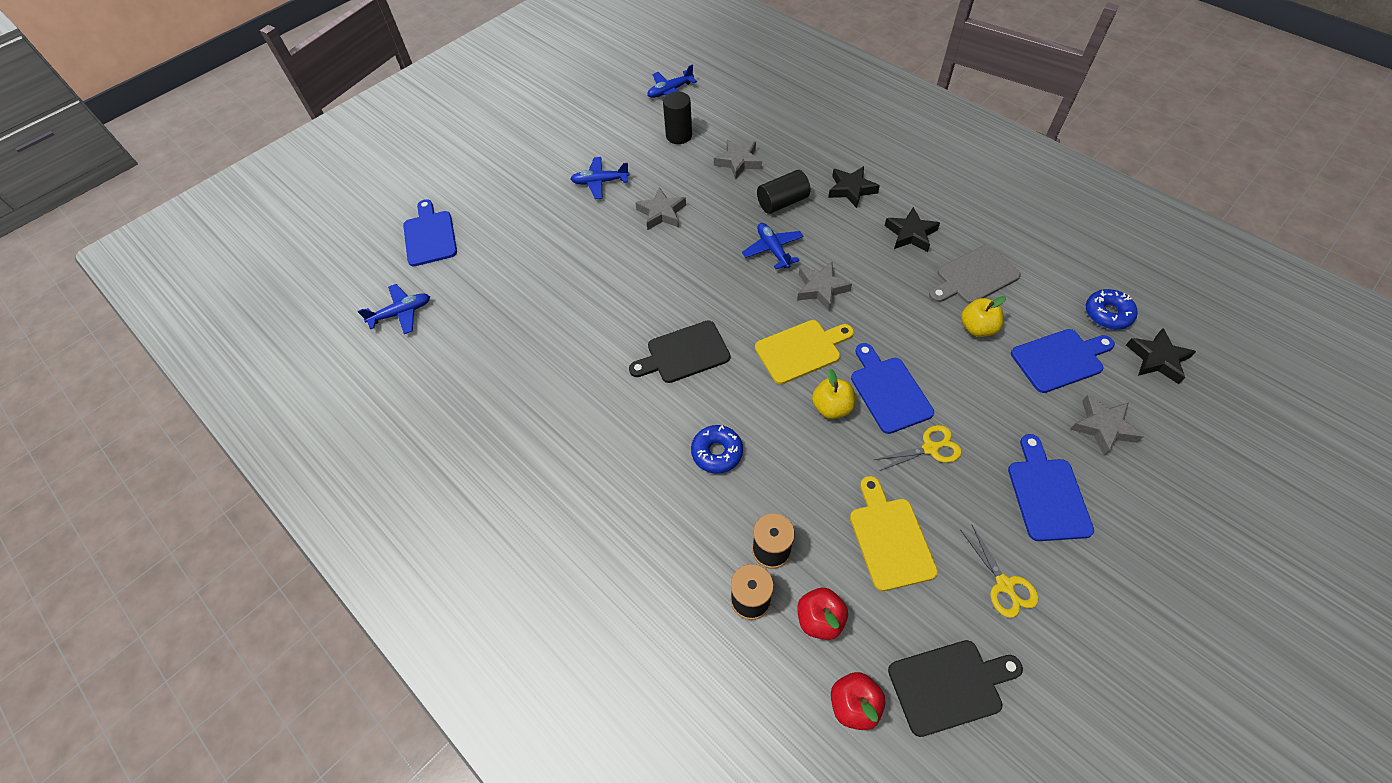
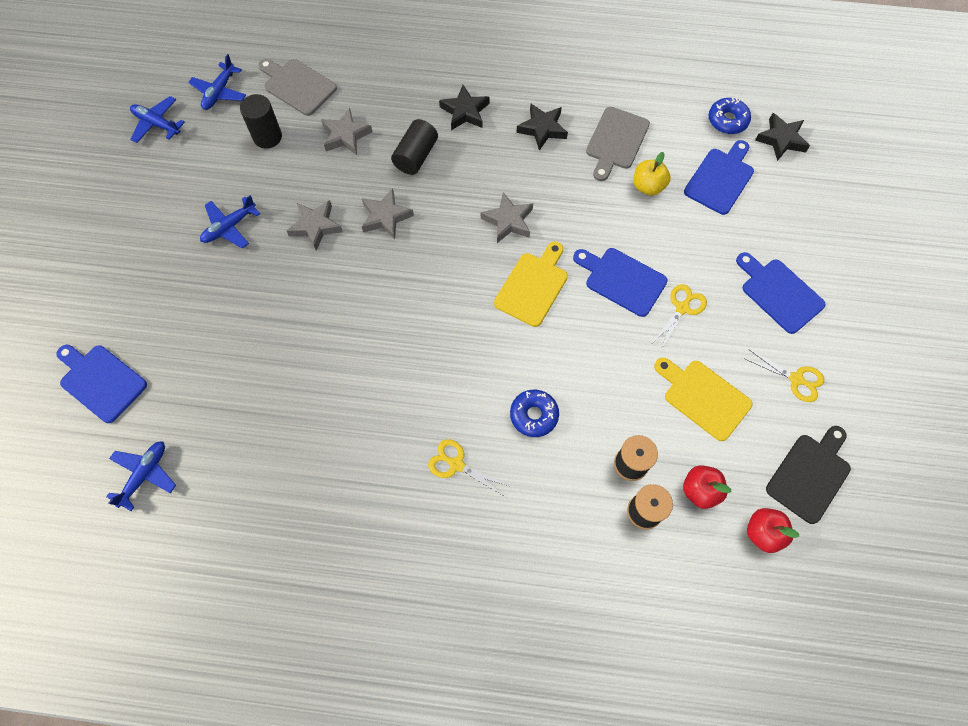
camera: 40 degrees left, 10 degrees up
(620, 449) = (456, 464): none -> yellow scissors
(684, 353) = (442, 348): black cutting board -> none
(730, 112) = (297, 86): none -> grey cutting board
(773, 250) = (442, 207): blue plane -> blue plane (157, 124)
(831, 407) = (591, 320): yellow apple -> none
(1102, 427) = (780, 217): grey star -> grey star (385, 217)

